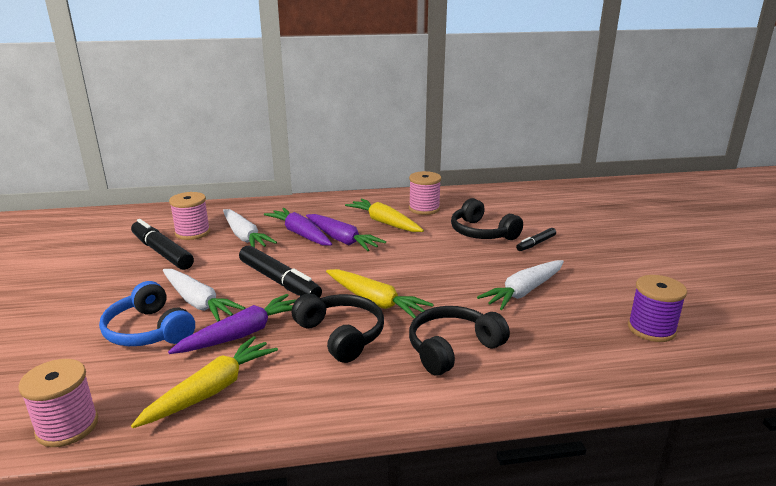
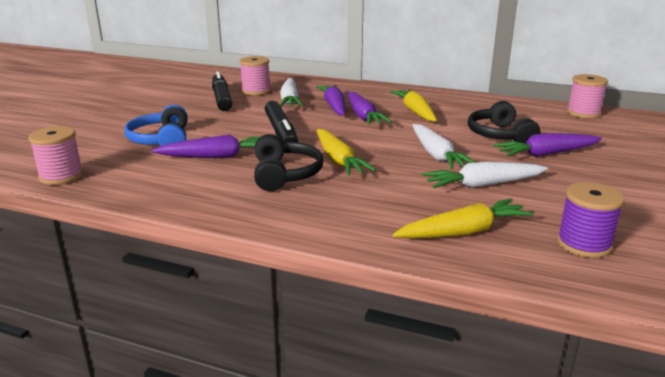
camera: 30 degrees right, 0 degrees up
(198, 302) = (210, 132): white carrot -> white carrot (437, 155)
(212, 390) = (160, 181): yellow carrot -> yellow carrot (463, 232)
(424, 209) = (465, 108): pink spool -> pink spool (583, 113)
(452, 348) = (362, 205): black headphones -> none
(536, 244) = (546, 154): black marker -> purple carrot

